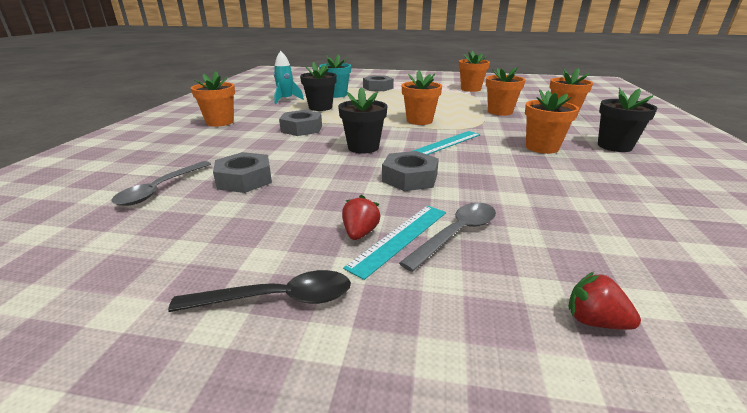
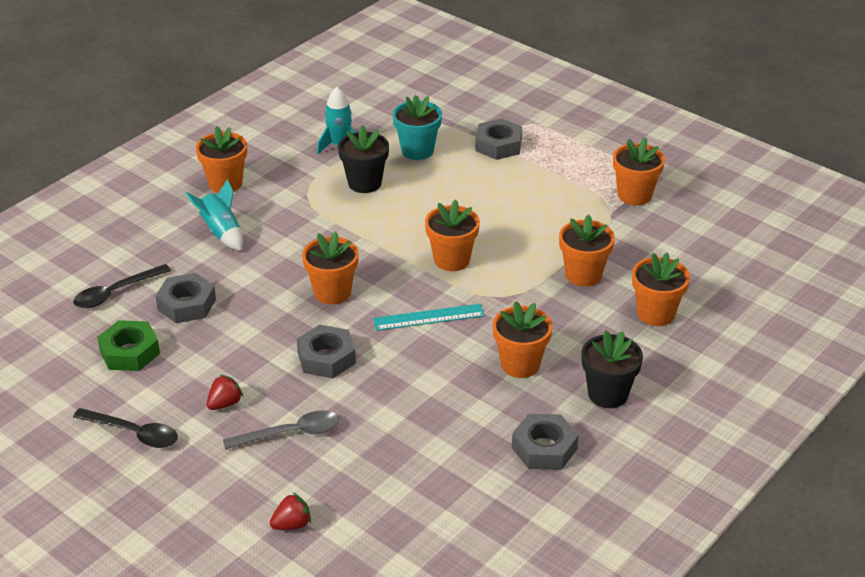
camera: 30 degrees right, 10 degrees up
(160, 189) = (115, 293): grey spoon -> black spoon
(209, 225) = (129, 352): none -> green nut
(238, 140) = (221, 232): none -> turquoise rocket
(301, 129) = (301, 230): grey nut -> grey nut (544, 448)
(363, 147) = (332, 292): black flower pot -> orange flower pot
(400, 238) = (248, 420): turquoise ruler -> none
(594, 321) = (292, 524): red strawberry -> red strawberry turned 90 degrees clockwise

